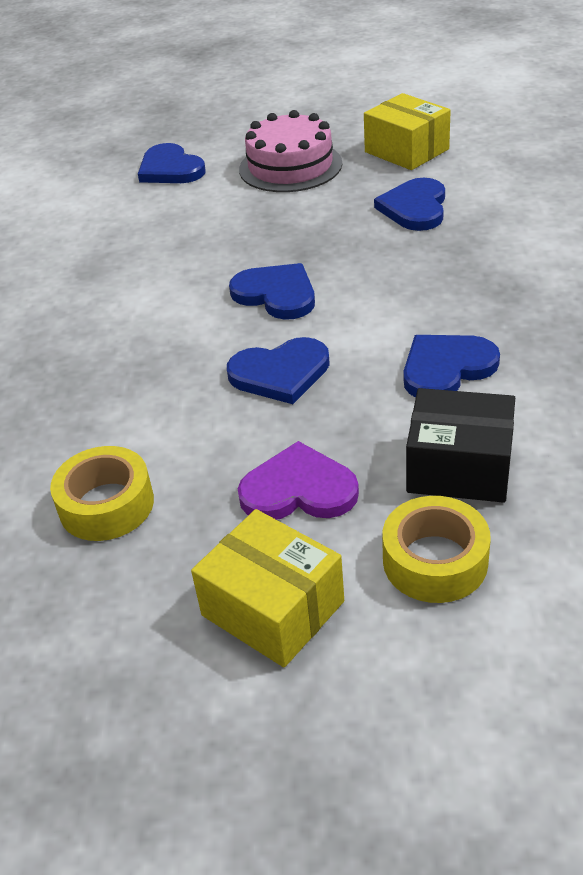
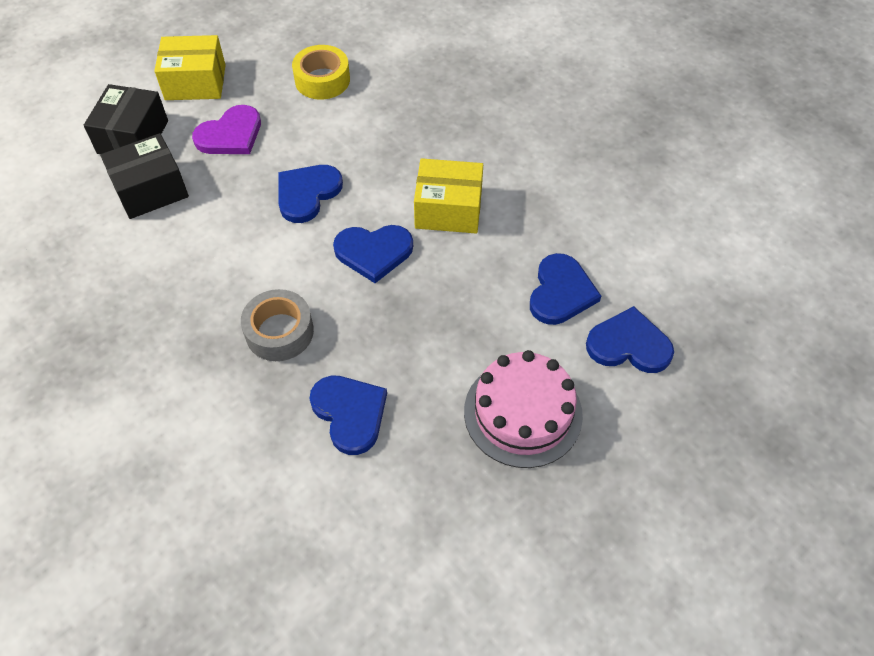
camera: 135 degrees right, 15 degrees up
(406, 150) = (433, 509): yellow box -> yellow box (448, 209)
(424, 274) = (279, 332): none -> grey tape
(435, 561) = (133, 137): yellow tape -> black box
(446, 368) = (202, 252): blue heart -> blue heart (561, 292)

